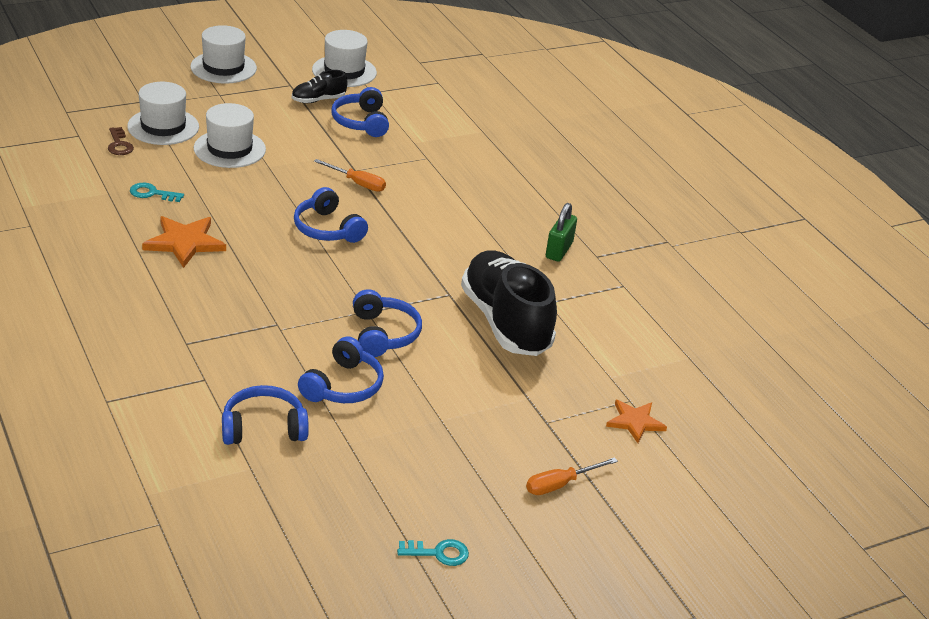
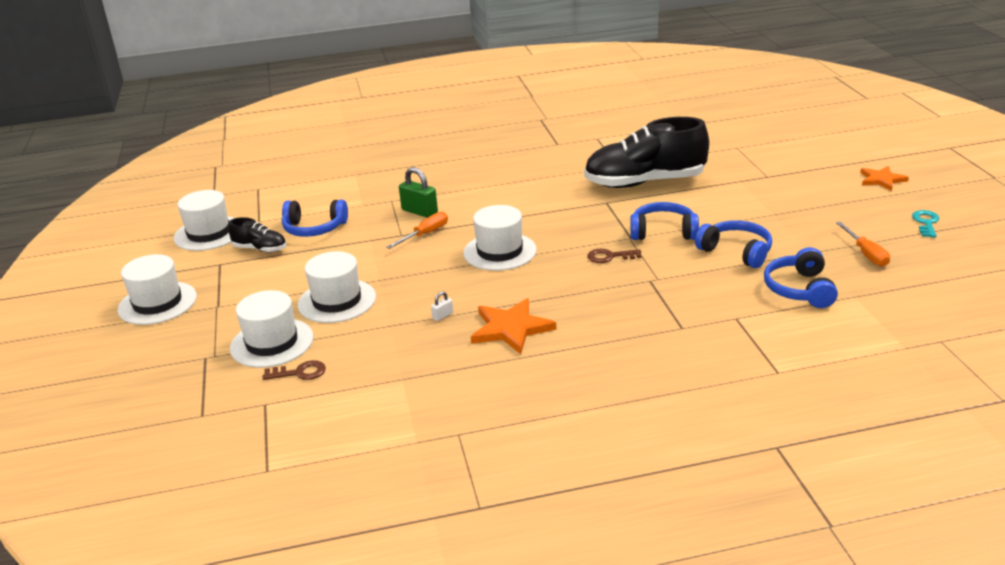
camera: 70 degrees left, 5 degrees down
(152, 193) = (411, 349): turquoise key -> none
(206, 205) = (443, 316): none -> white padlock
(318, 100) = (260, 249): black shoe -> black shoe turned 60 degrees counterclockwise
(323, 298) = (610, 257): none -> brown key
(327, 229) = (500, 251): blue headphones -> white hat
(559, 250) = (547, 156): green padlock -> green padlock (419, 212)
(560, 484) = (836, 176): orange screwdriver -> orange screwdriver (866, 254)
(635, 422) = (761, 147): orange star -> orange star (881, 180)

